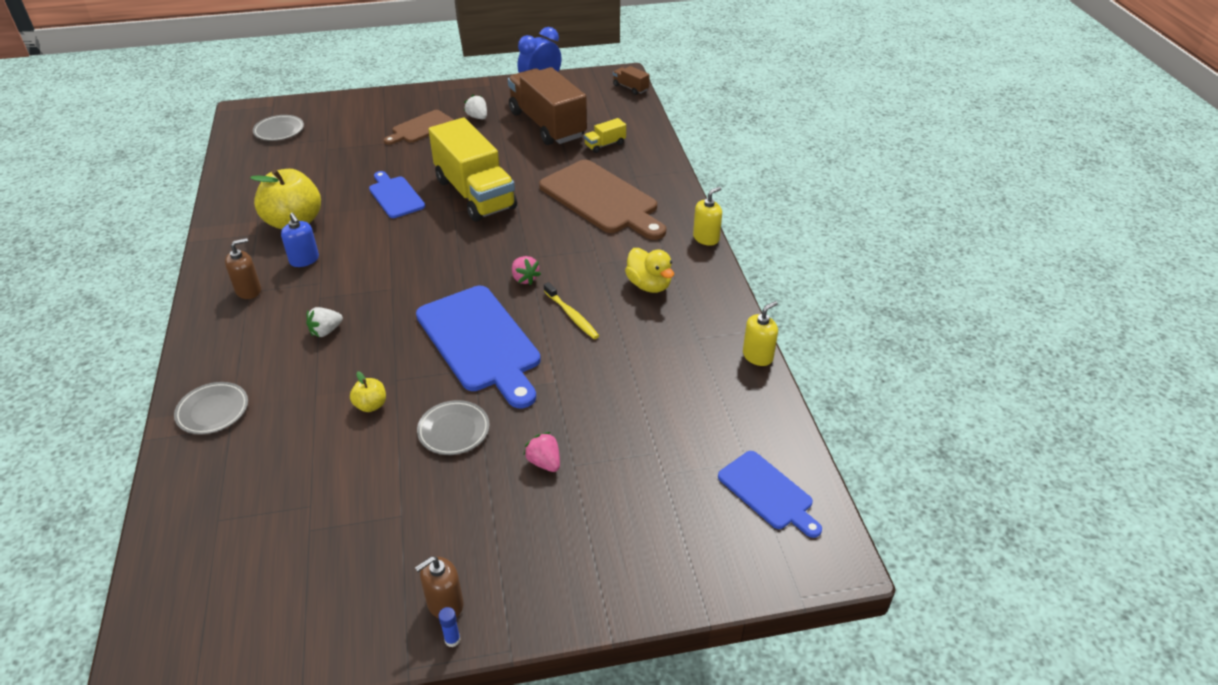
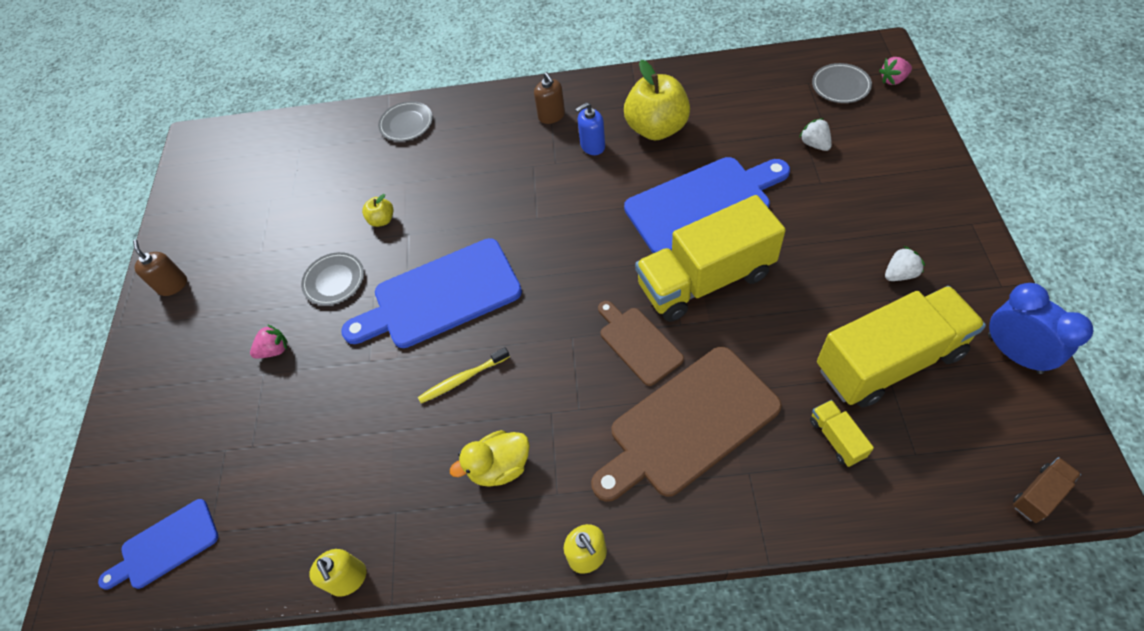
camera: 105 degrees right, 15 degrees up
(326, 331) = (484, 177): white strawberry -> white strawberry (814, 144)
(395, 196) = (703, 204): blue cutting board -> blue cutting board, size x1.81
(421, 128) = (862, 214): brown cutting board -> brown cutting board (638, 343)
(452, 640) = (143, 291): blue glue stick -> none
(524, 278) = (533, 333): pink strawberry -> pink strawberry (893, 80)
(547, 125) = (889, 361): brown truck -> yellow truck

